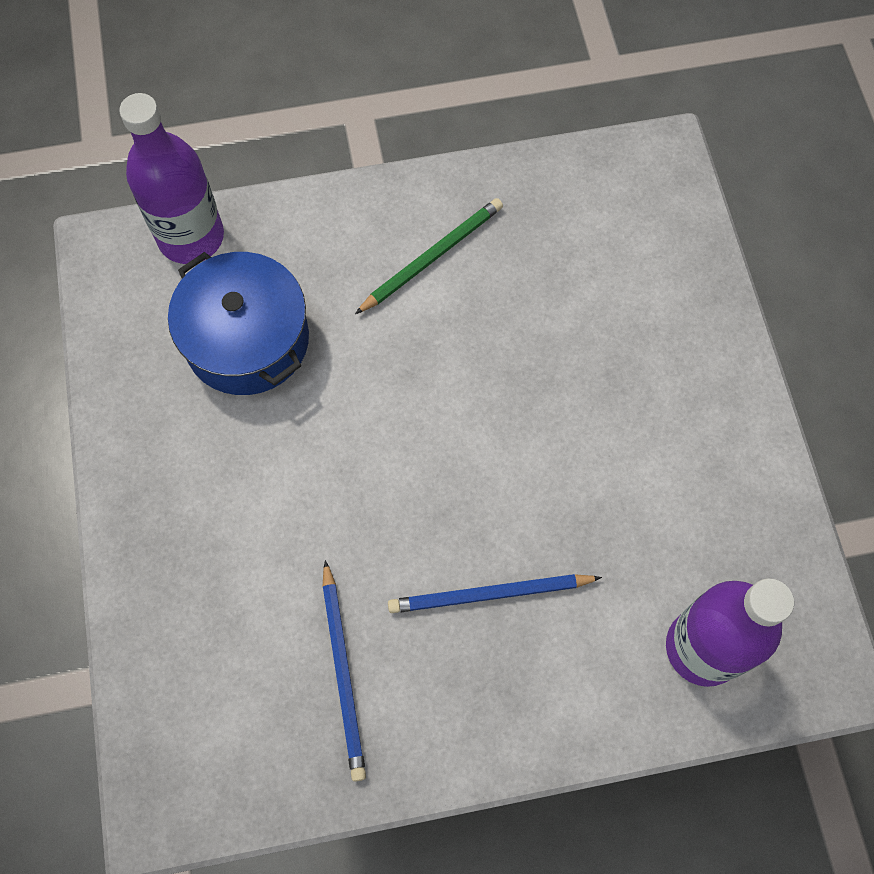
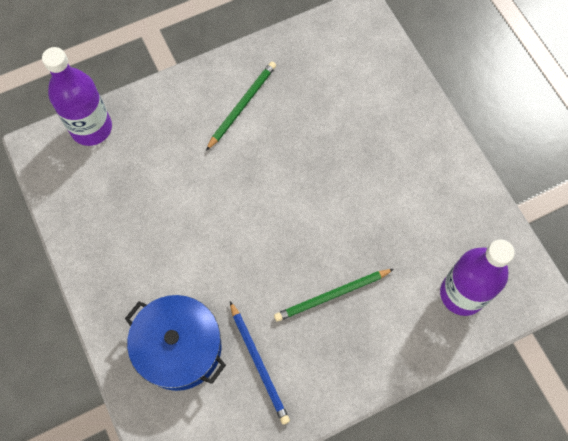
camera: 15 degrees left, 0 degrees up
(247, 340) = (144, 182): blue pot -> blue pot (179, 348)
(489, 594) = (332, 295): blue pencil -> green pencil

